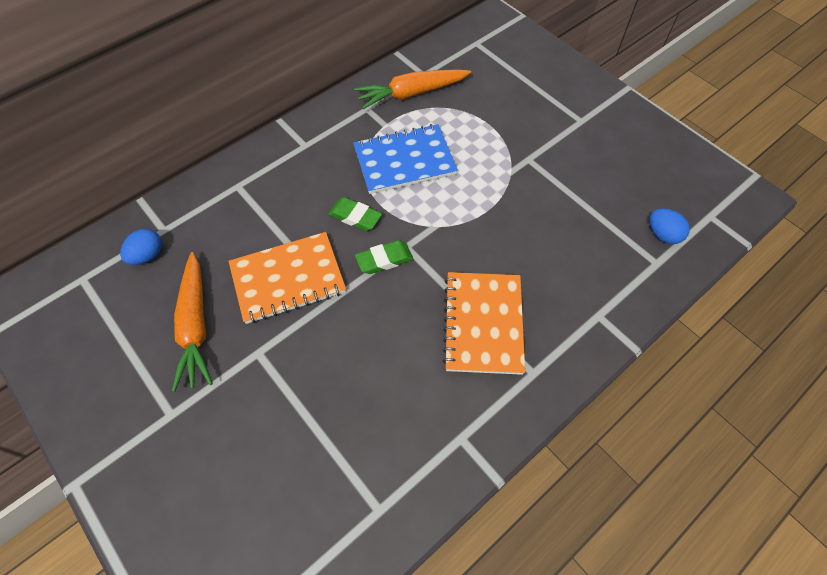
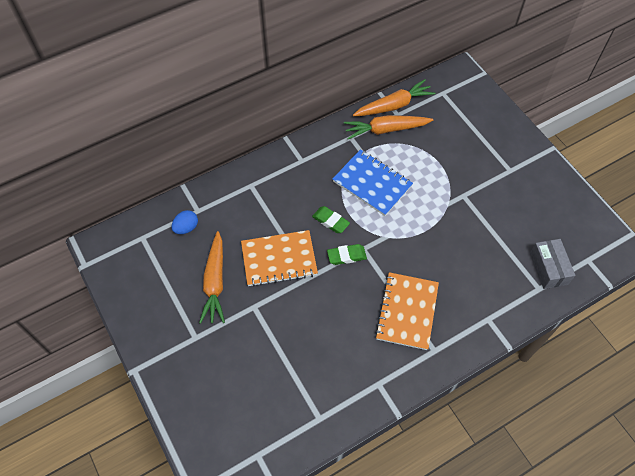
camera: 10 degrees right, 0 degrees up
(404, 161) = (372, 184): blue notebook -> blue notebook turned 45 degrees clockwise
(417, 64) = (394, 105): none -> orange carrot
(662, 234) = (548, 268): blue egg -> grey box

